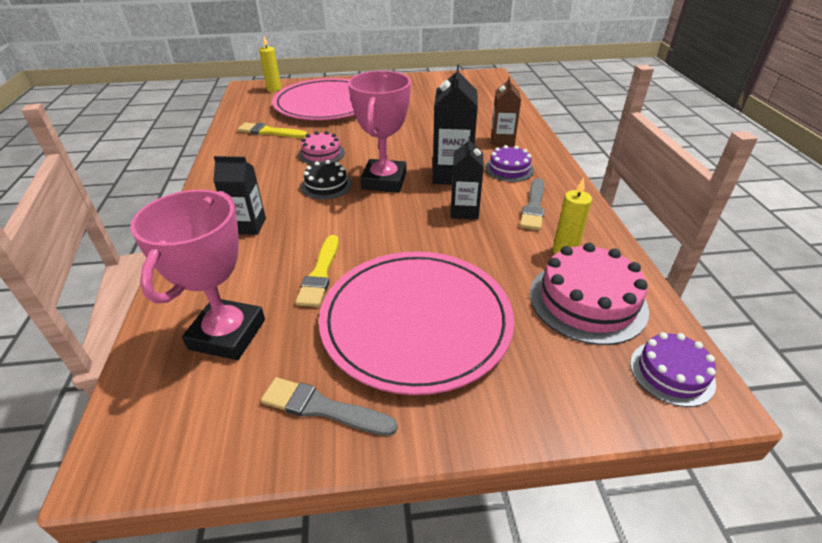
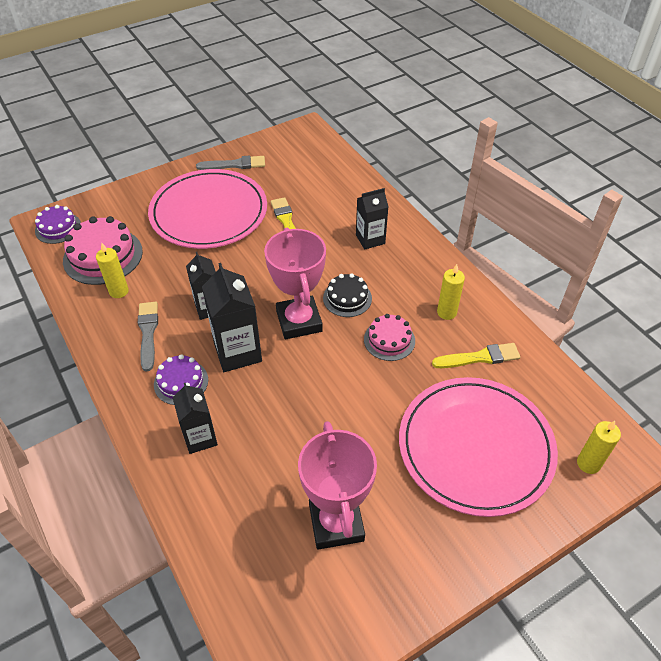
camera: 155 degrees right, 10 degrees up
(227, 334) = (309, 176): pink trophy -> pink trophy (336, 523)
(257, 157) = (446, 312): none -> yellow candle
(502, 141) = (200, 438): brown carton -> black carton

